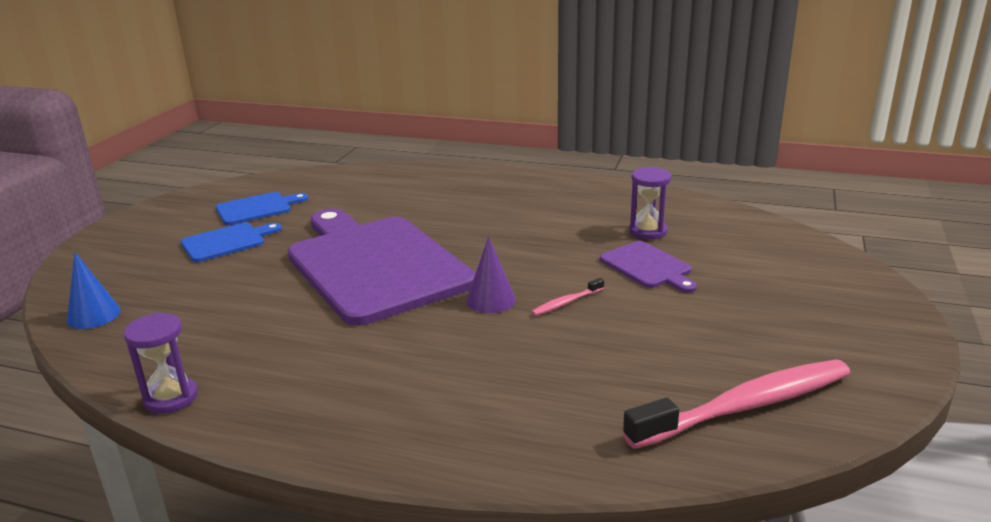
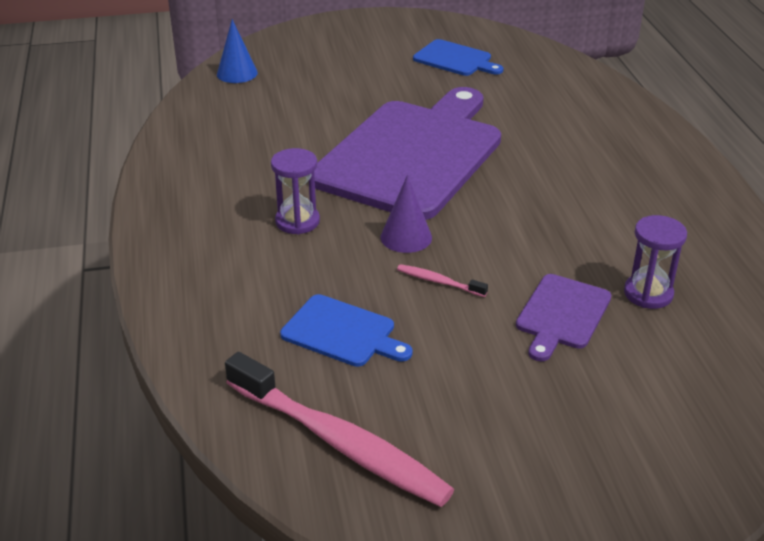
camera: 60 degrees right, 10 degrees up
(171, 398) = (164, 149): purple hourglass -> purple hourglass (297, 221)
(227, 242) = (385, 73): blue cutting board -> blue cutting board (342, 332)

